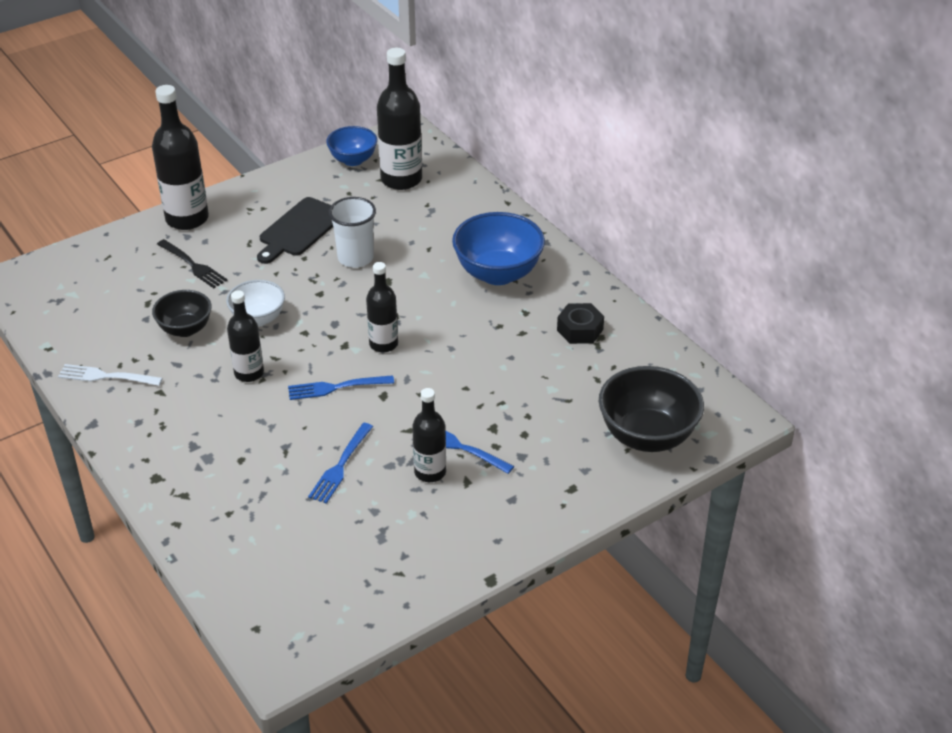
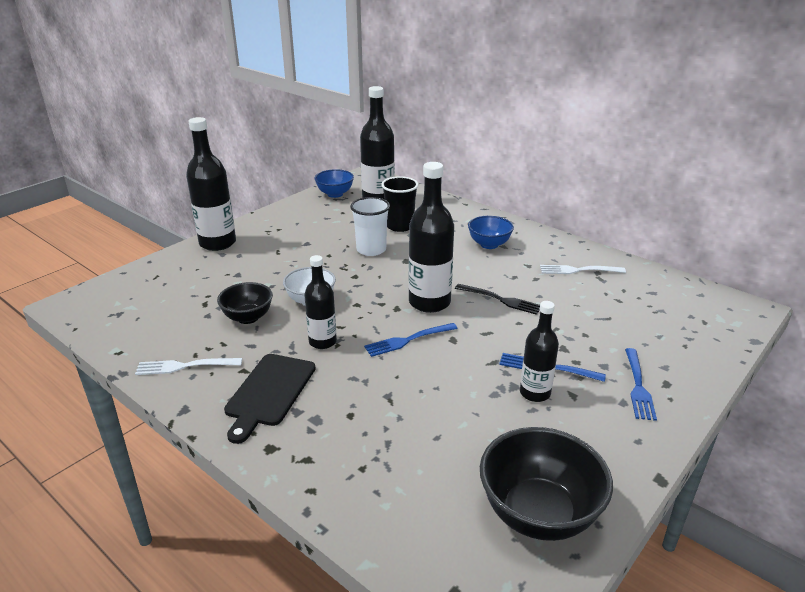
camera: 15 degrees left, 10 degrees down
(193, 265) = (235, 272): black fork -> black fork (501, 300)
(299, 229) = (315, 238): black cutting board -> black cutting board (269, 392)
(340, 466) = (449, 403): blue fork -> blue fork (638, 386)
(383, 344) = (429, 302): black bottle -> black bottle, size x1.64
(406, 227) = (400, 226): none -> black cup
(498, 273) = (489, 244): blue bowl -> blue bowl, size x0.61
(580, 330) = (578, 270): black nut -> white fork
(647, 436) = (692, 333): black bowl -> black bowl (538, 514)

